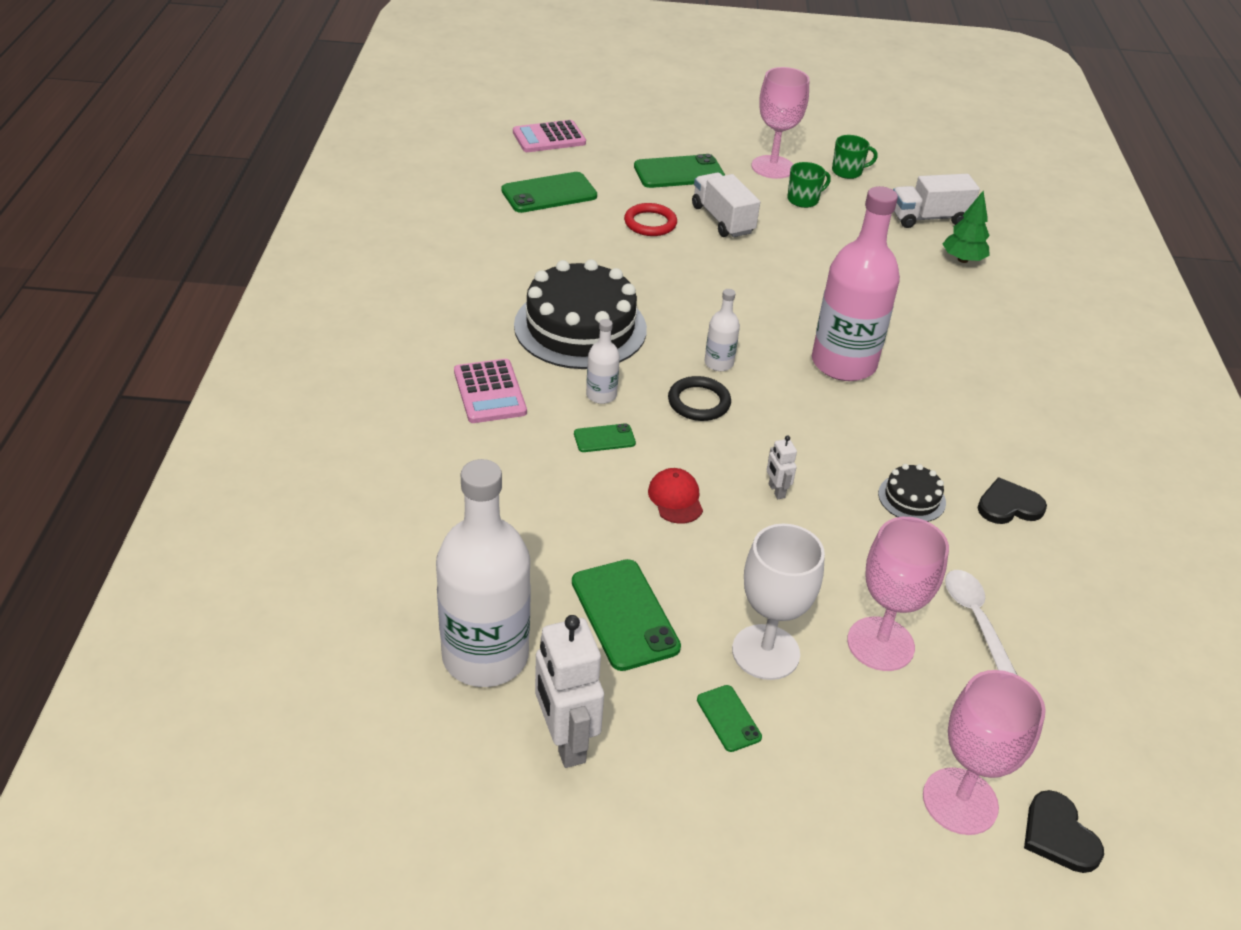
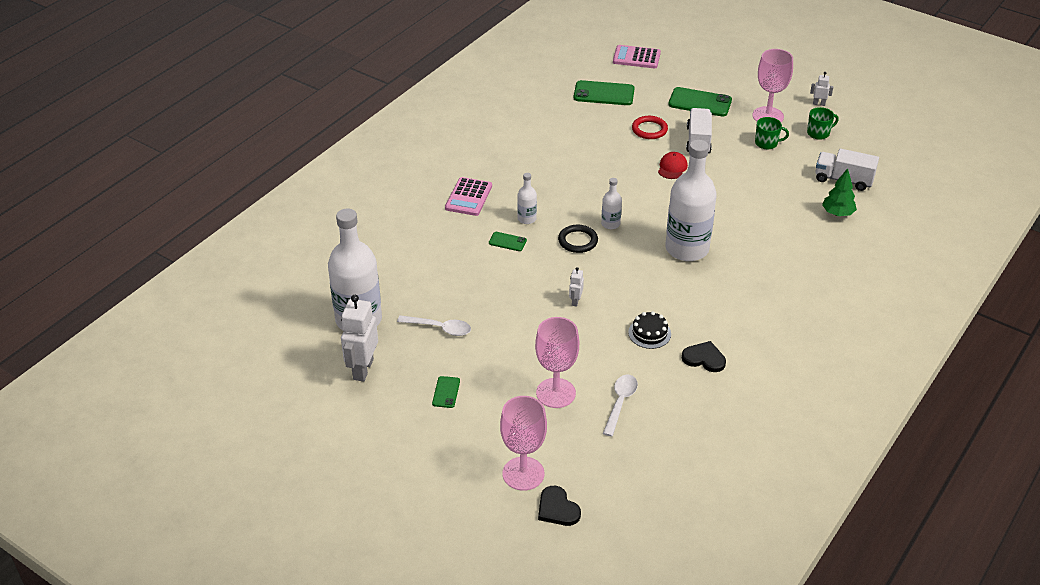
camera: 35 degrees right, 0 degrees up
(580, 327) = (549, 178): black cake -> none
(625, 614) = (439, 328): green phone -> white spoon
(675, 498) = (517, 285): red cap -> red cap (672, 167)
(765, 652) = (492, 372): white goblet -> none
(814, 138) = (819, 104): none -> white robot
(843, 363) = (687, 249): pink bottle -> white bottle
(847, 171) = (818, 133): green mug -> green mug turned 45 degrees counterclockwise
(1058, 835) = (557, 509): black heart -> black heart turned 45 degrees counterclockwise

